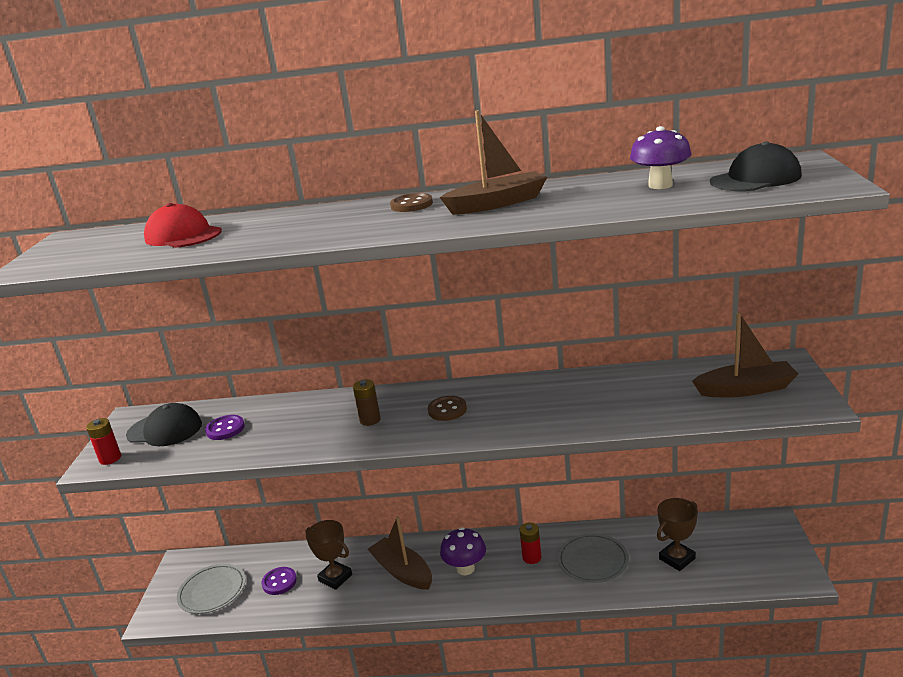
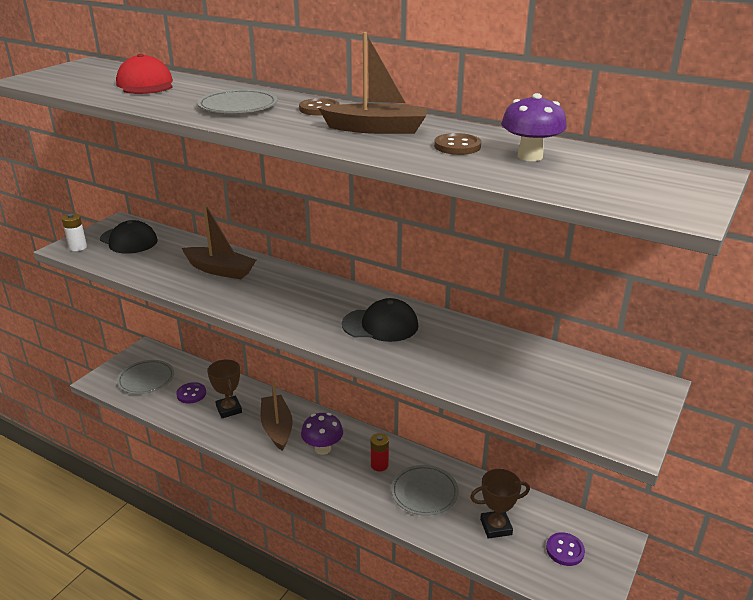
camera: 25 degrees right, 5 degrees up
(110, 458) = (78, 247): red battery -> white battery
(225, 429) = (163, 255): purple button -> purple button (565, 550)
(327, 224) = (238, 106): none -> grey plate
(370, 420) = (259, 290): brown battery -> none
(447, 410) = (320, 306): brown button -> brown button (457, 146)
(746, 389) = (582, 396): brown boat -> brown boat (220, 270)
(755, 179) = (623, 179): black cap -> black cap (380, 325)

